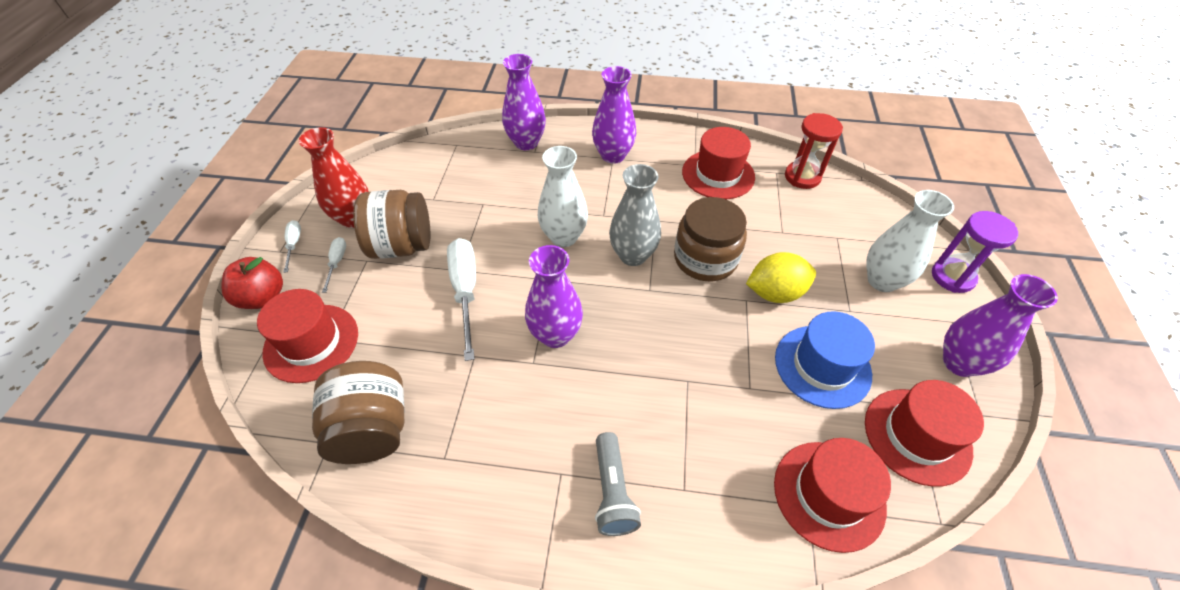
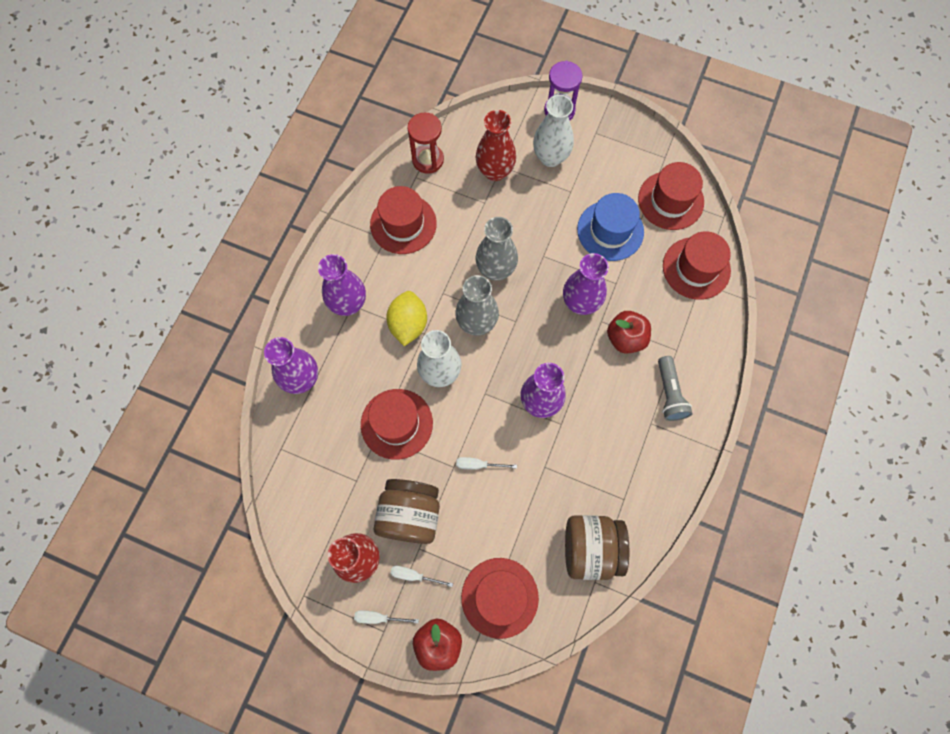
camera: 75 degrees left, 20 degrees up
(465, 291) = (478, 465): white screwdriver -> white screwdriver, size x0.50
(498, 215) = (396, 424): none -> red hat
(612, 491) = (669, 393): grey flashlight -> grey flashlight turned 75 degrees clockwise
(675, 415) = (625, 338): none -> red apple
(705, 259) = (496, 269): brown jar -> grey vase
(775, 293) = (542, 233): yellow lemon -> yellow lemon (408, 324)
(827, 233) = (495, 171): none -> red vase
(959, 363) = (627, 147): purple vase -> purple vase (580, 303)

